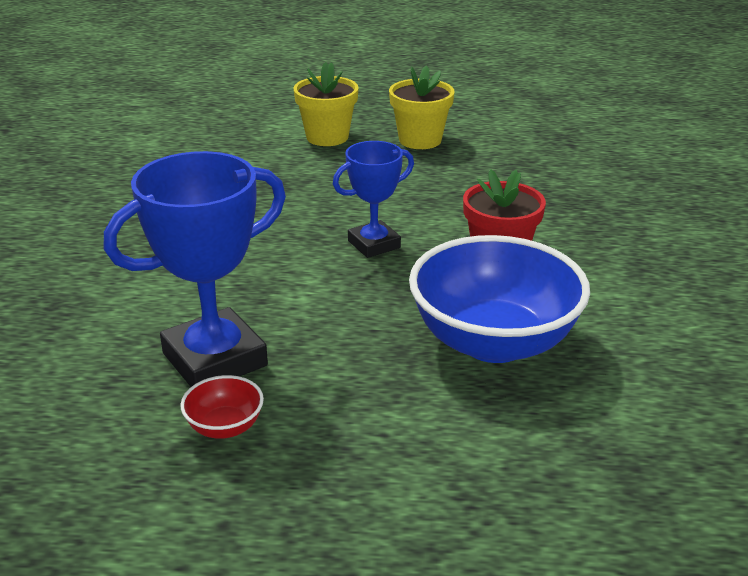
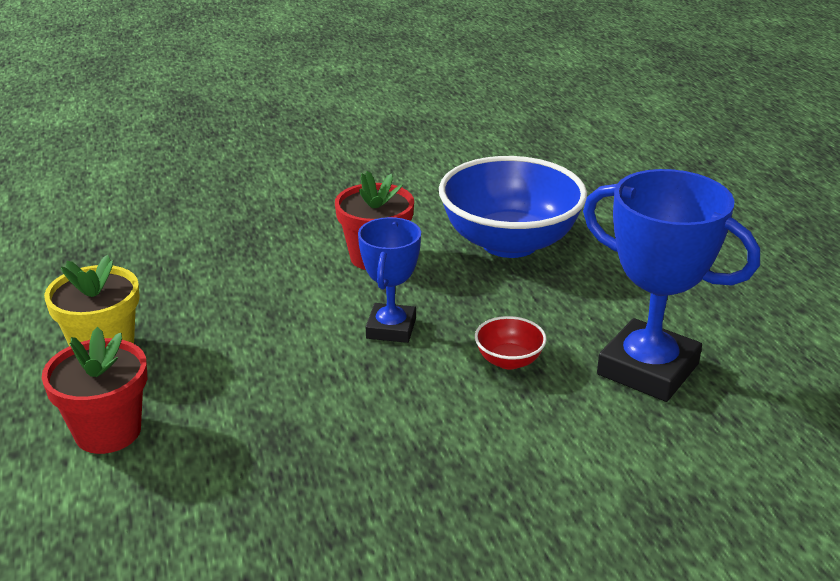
camera: 110 degrees left, 0 degrees up
(225, 427) = (719, 337): red bowl -> red bowl (509, 360)
(327, 137) = (108, 432): yellow flower pot -> red flower pot
(374, 244) = (391, 328): blue trophy -> blue trophy turned 60 degrees clockwise

